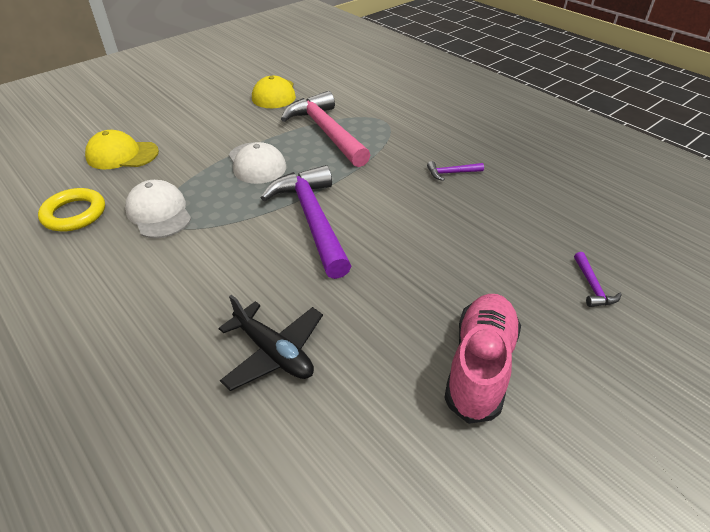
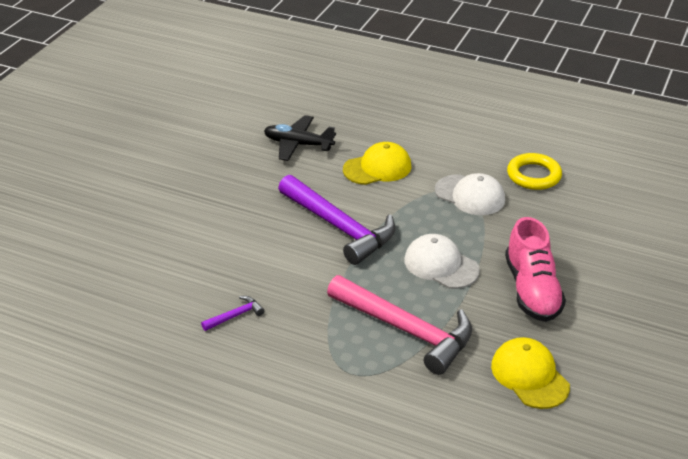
camera: 155 degrees right, 5 degrees down
(122, 155) = (578, 233): yellow cap -> yellow cap (377, 168)
(480, 366) = (167, 172): pink shoe -> pink shoe (532, 290)
(592, 286) = (89, 240): purple hammer -> none

